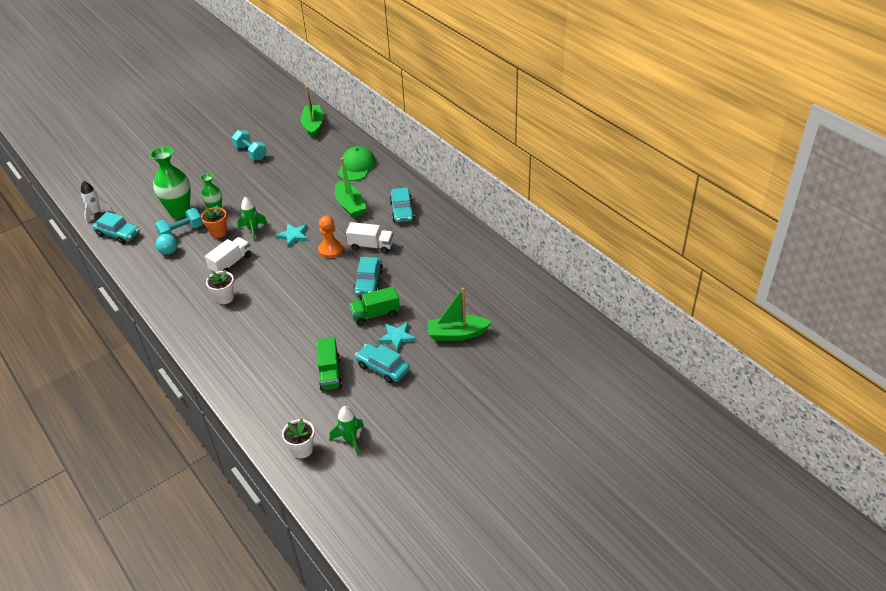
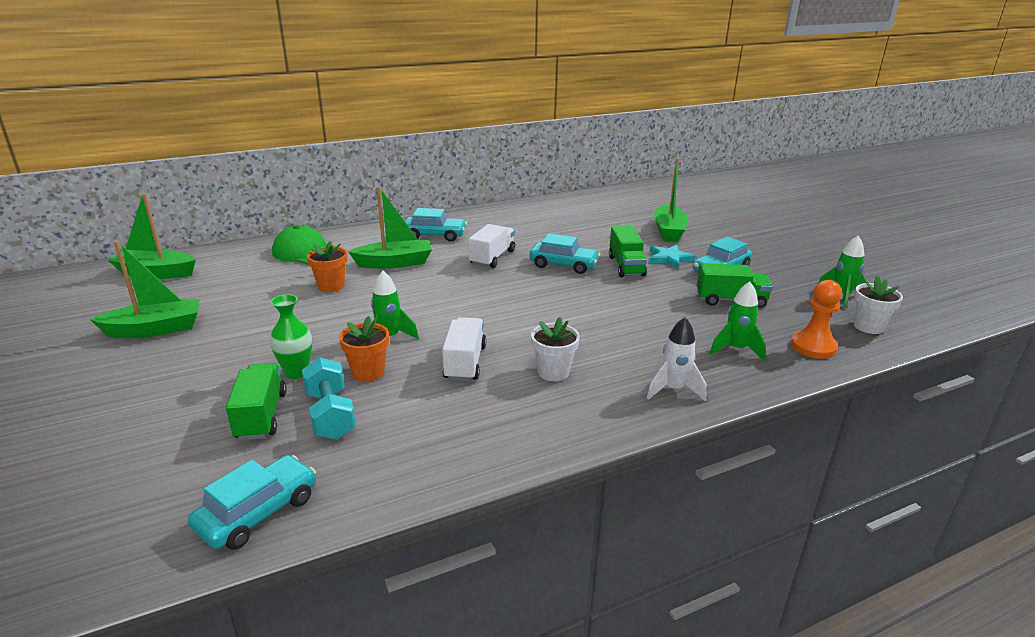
camera: 80 degrees left, 15 degrees down
(96, 213) = (126, 559): white rocket -> white rocket (673, 390)
(169, 251) = (384, 432): turquoise ball -> none
(180, 212) = (261, 415): green vase -> green truck
(231, 263) = (465, 363): white truck -> white truck turned 45 degrees clockwise
(251, 152) = (155, 329): turquoise dumbbell -> green boat
(259, 375) = (736, 349): none -> green rocket
(293, 236) = (431, 306): turquoise star -> none
(311, 191) = (331, 286): none -> orange flower pot
(330, 250) = (483, 282): orange pawn -> orange pawn (813, 347)

